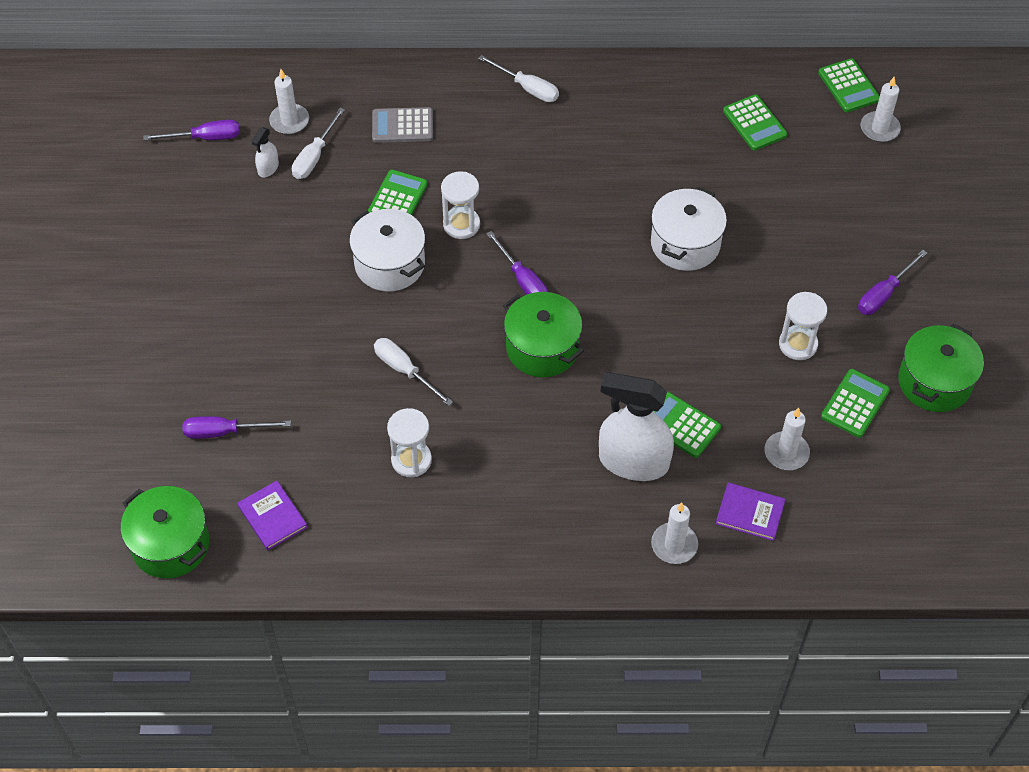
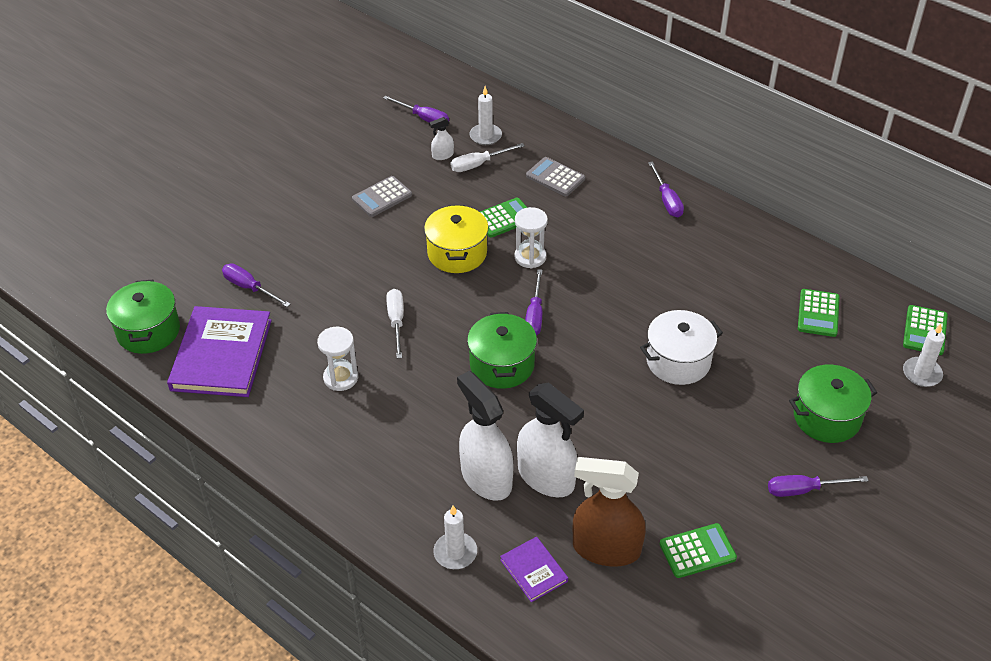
camera: 40 degrees right, 10 degrees down
(254, 251) = (382, 197): none -> grey calculator
(272, 517) = (221, 355): purple book -> purple book, size x2.06
(390, 264) = (457, 253): white pot -> yellow pot
(527, 88) = (667, 200): white screwdriver -> purple screwdriver
(681, 425) = (546, 477): green calculator -> white spray bottle
(786, 453) = (606, 548): white candle -> brown spray bottle
(798, 344) = (694, 481): white hourglass -> none
(934, 382) = (781, 579): green pot -> green pot (827, 417)

